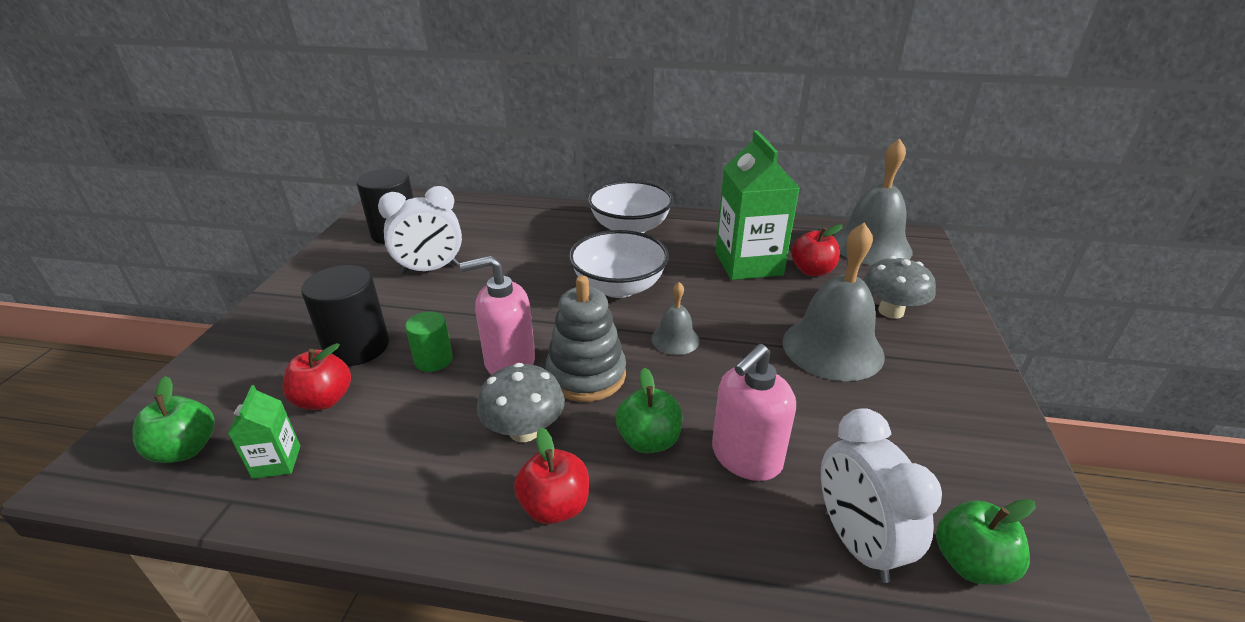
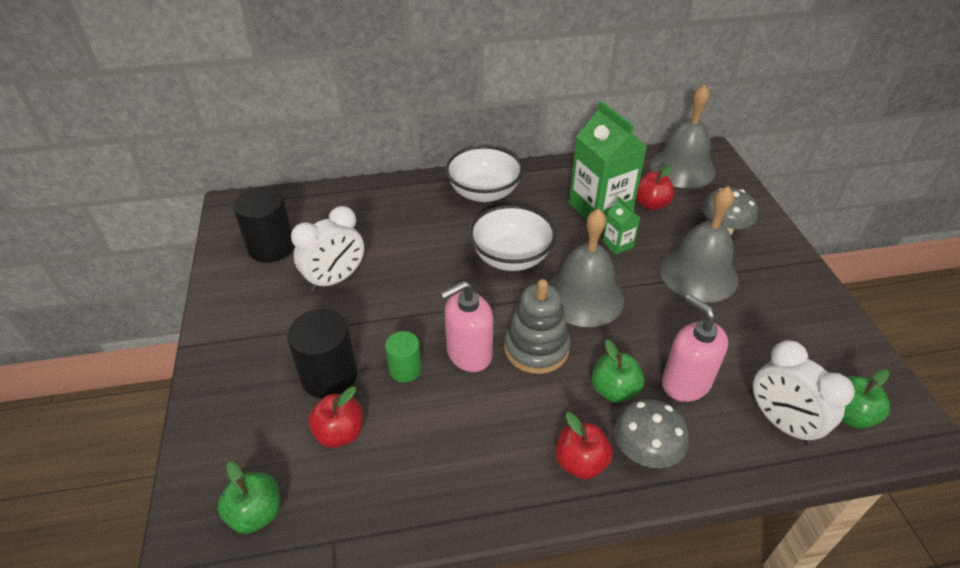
camera: 20 degrees left, 10 degrees up
(276, 462) = (344, 498): green carton -> green carton (617, 244)
(524, 430) = (520, 410): grey mushroom -> grey mushroom (645, 451)
(675, 339) = (584, 297): grey bell -> grey bell, size x2.00
(746, 457) = (685, 382): pink soap dispenser -> pink soap dispenser turned 120 degrees clockwise

